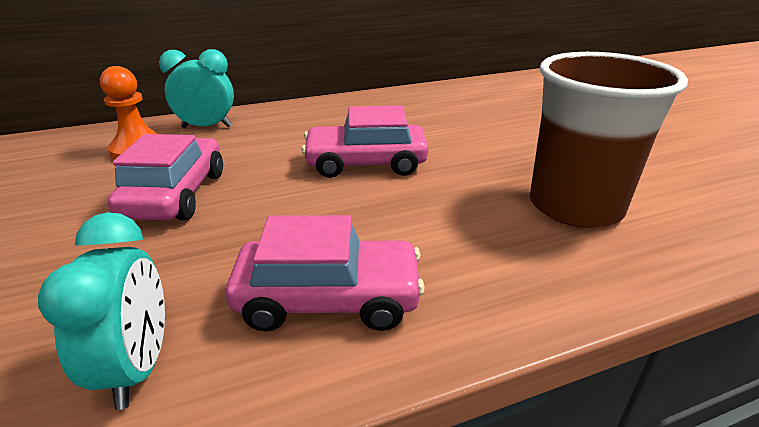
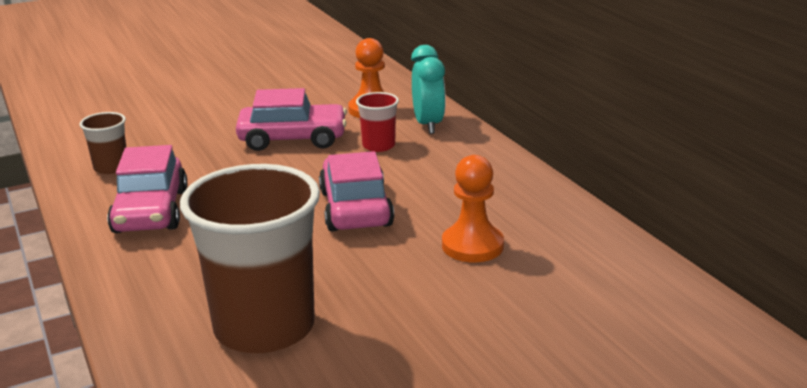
camera: 85 degrees right, 5 degrees down
(137, 367) = (111, 167): turquoise clock -> brown cup
(235, 149) = (378, 146): none -> red cup
(437, 125) = (472, 246): none -> orange pawn

